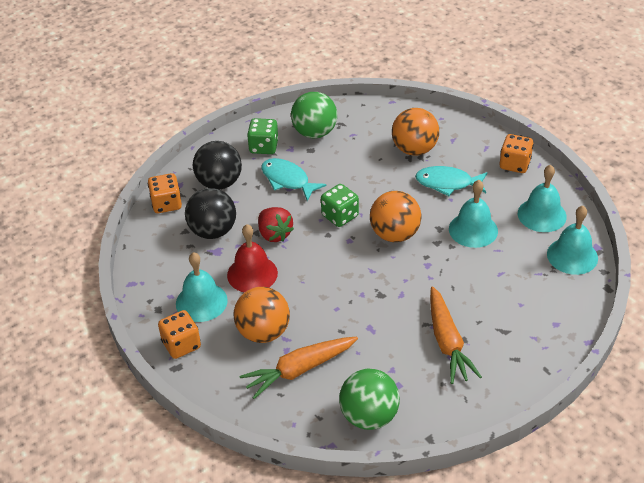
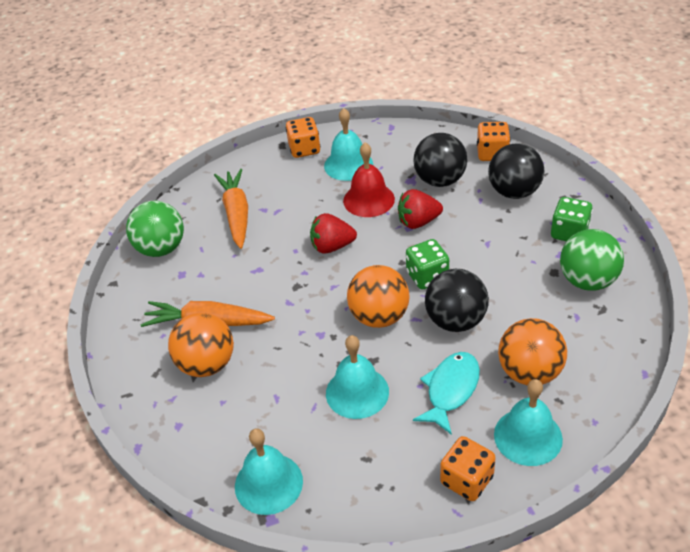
camera: 110 degrees right, 0 degrees up
(263, 332) = (292, 198): orange ball -> orange ball (206, 364)
(287, 180) = (502, 244): turquoise fish -> none
(324, 283) = (332, 247): none -> red strawberry
(381, 192) = (455, 321): none -> black ball
(542, 215) = (354, 476): turquoise bell -> turquoise bell (528, 436)

